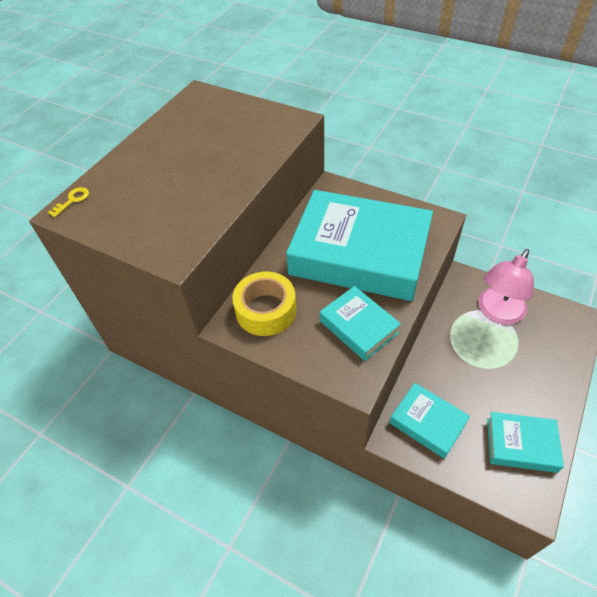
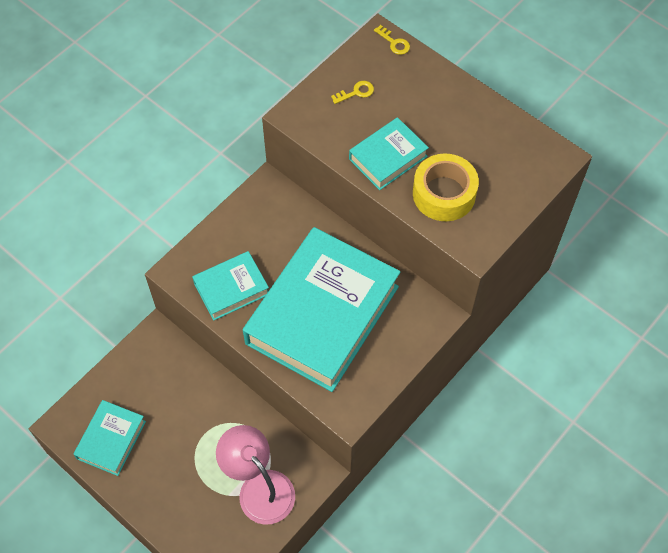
camera: 100 degrees right, 10 degrees up
(139, 215) = (356, 92): none -> yellow key
(266, 310) = (276, 217): yellow tape -> yellow tape (444, 194)
(427, 423) = (160, 367): turquoise book -> turquoise book (388, 158)

